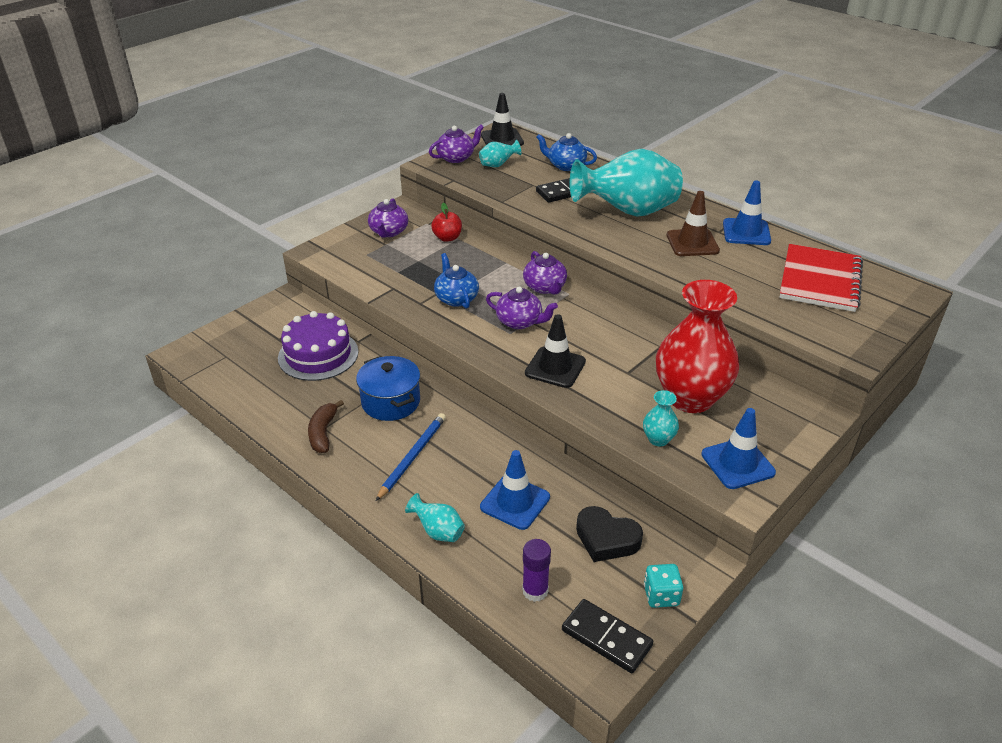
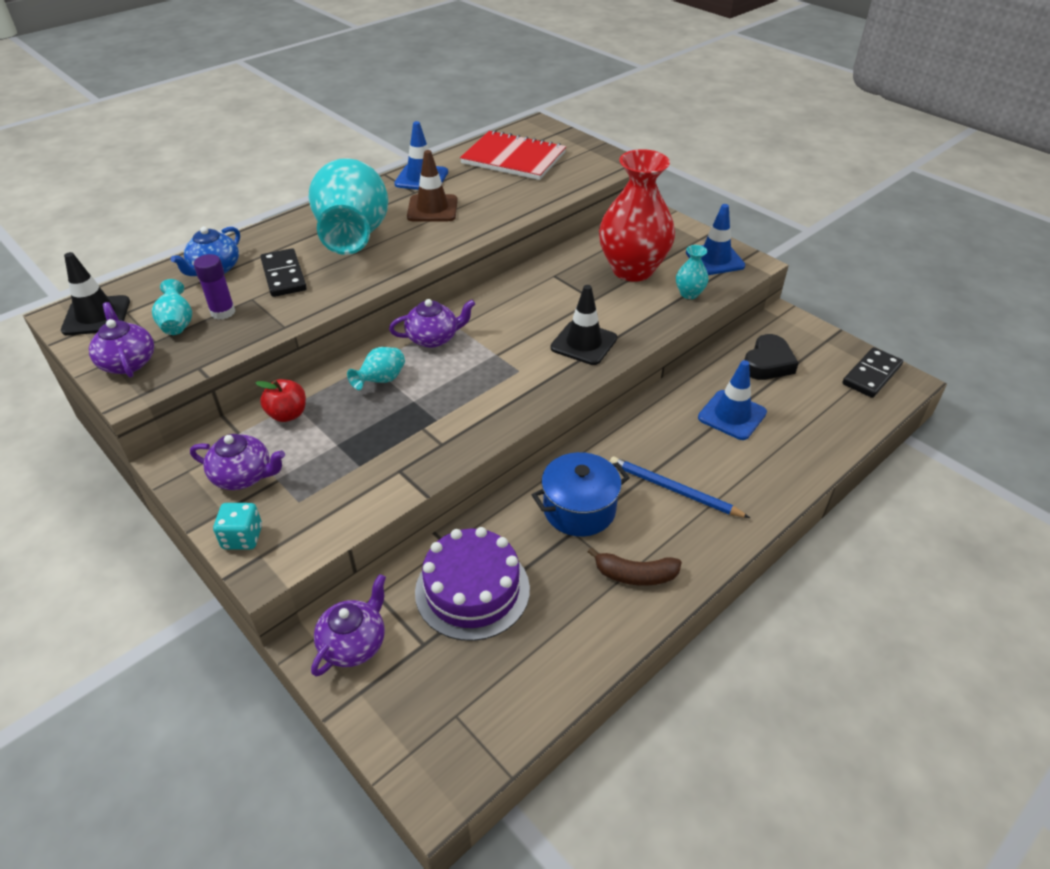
camera: 85 degrees left, 5 degrees up
(438, 531) = (779, 471): turquoise vase -> turquoise vase (381, 381)
(456, 298) = (439, 410): blue teapot -> none
(520, 322) = (498, 362): purple teapot -> purple teapot (354, 643)
(535, 590) = (835, 410): purple glue stick -> purple glue stick (223, 312)
(661, 595) = (821, 342): turquoise dice -> turquoise dice (242, 537)

